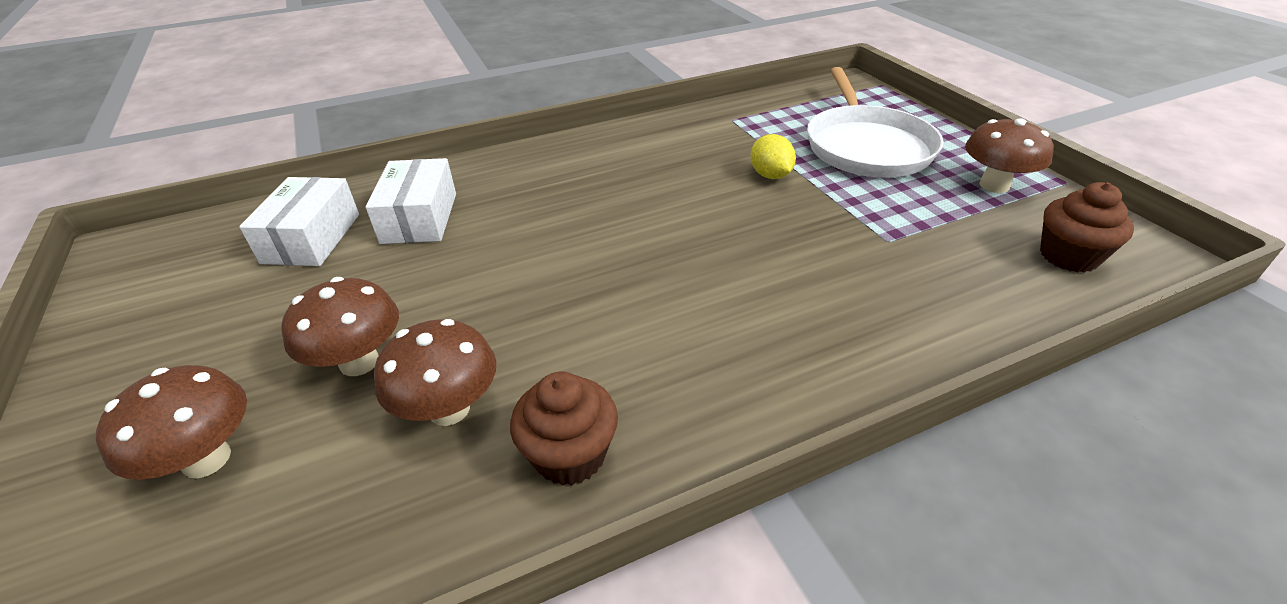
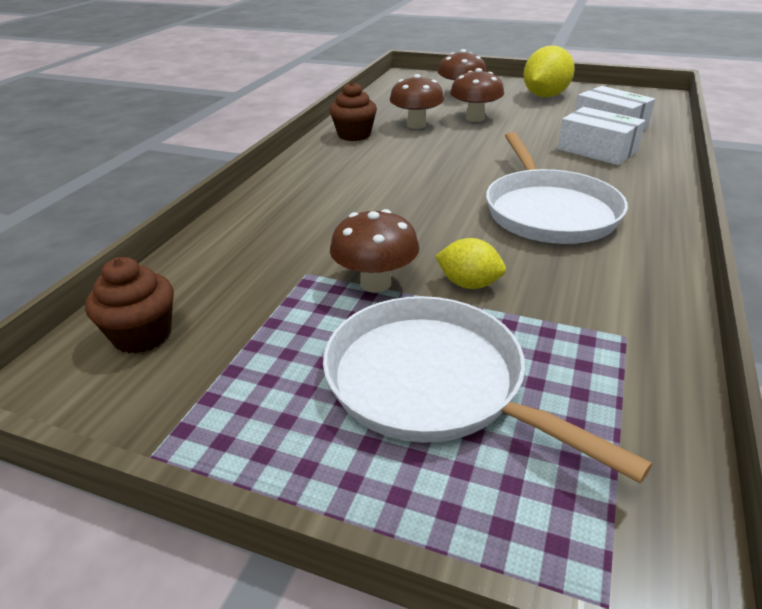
camera: 135 degrees right, 5 degrees down
(167, 346) = (545, 96): none -> yellow lemon
(612, 190) = (548, 211): none -> white pan
(994, 185) = (241, 399): brown mushroom -> brown mushroom (375, 283)

